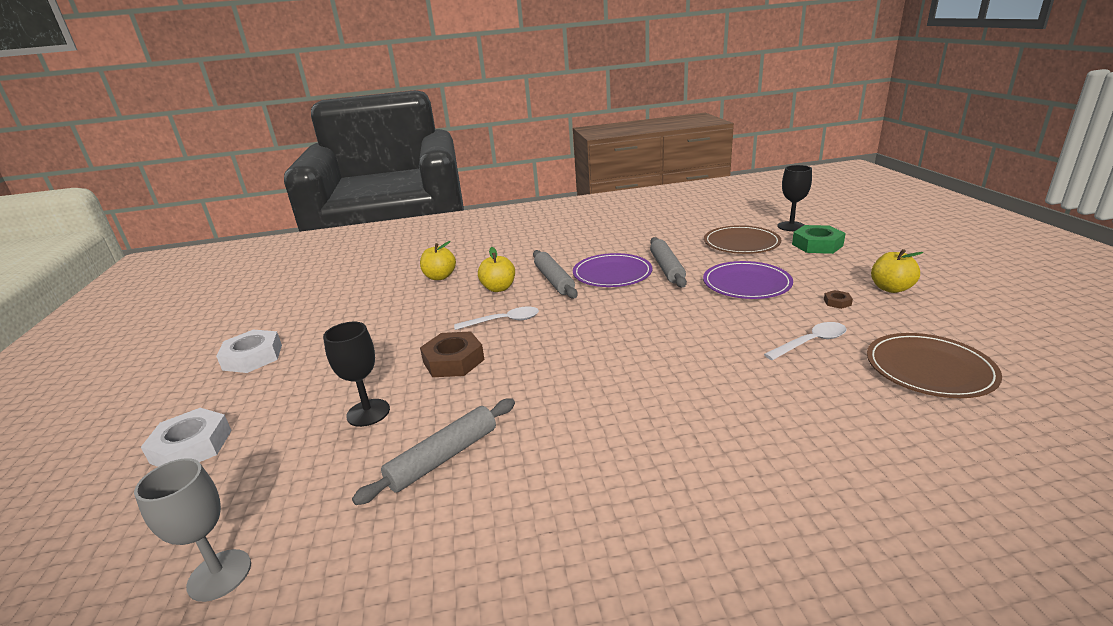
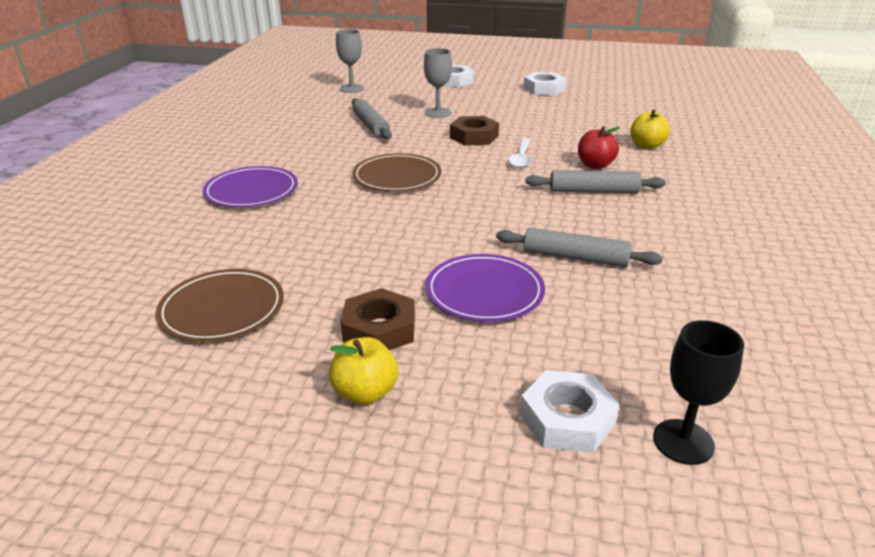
camera: 110 degrees right, 5 degrees up
(368, 413) = (438, 113): black goblet -> grey goblet
(498, 288) = (595, 165): yellow apple -> red apple
(612, 274) = (586, 223): purple plate -> purple plate (251, 191)
(741, 243) = (627, 346): brown plate -> brown plate (397, 177)
(811, 342) = (331, 272): white spoon -> none
(817, 245) = (567, 419): green nut -> white nut
(837, 302) = (379, 329): brown nut -> brown nut, size x2.21

